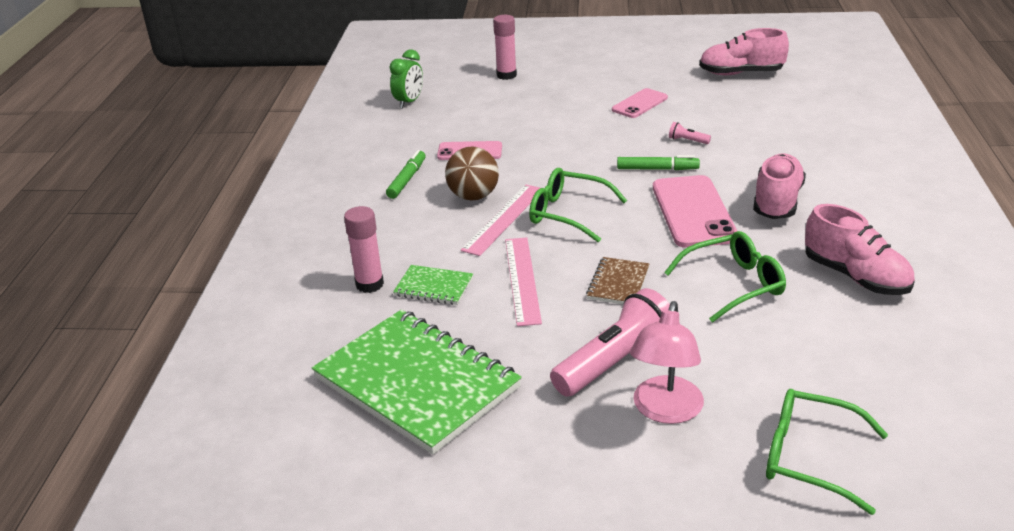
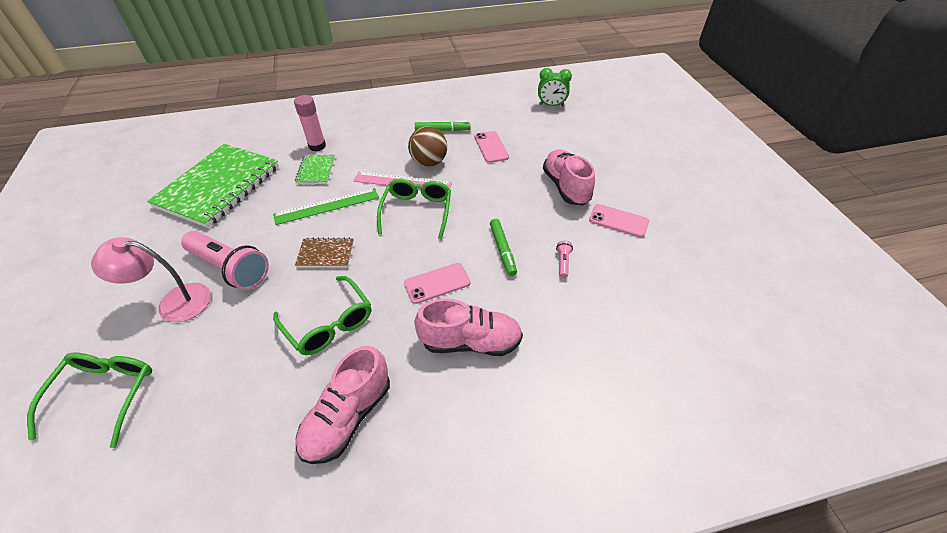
camera: 70 degrees right, 15 degrees up
(506, 75) = (623, 138): pink glue stick -> none
(522, 280) = (327, 206): pink ruler -> green ruler
(693, 212) = (437, 283): pink phone -> pink phone, size x0.59
(741, 73) = (735, 285): pink shoe -> pink shoe (565, 187)

